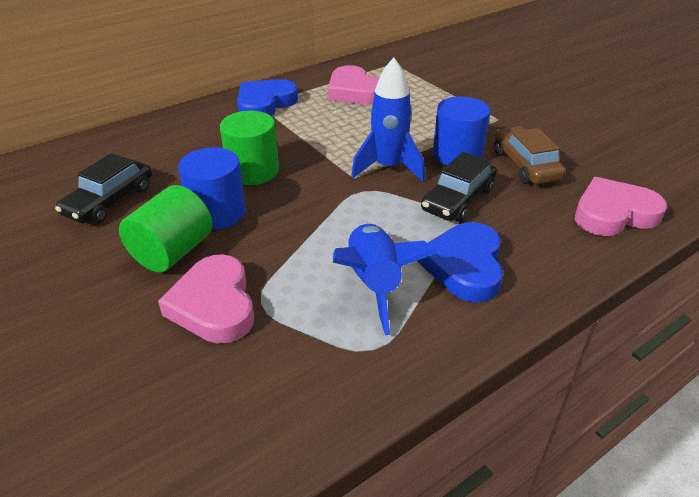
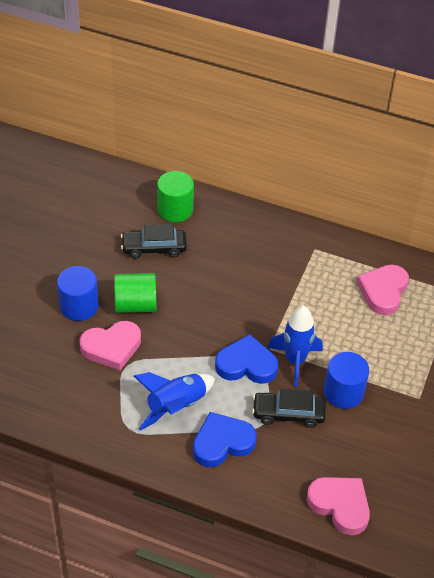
camera: 55 degrees right, 10 degrees up
(214, 305) = (111, 347): pink heart -> pink heart turned 150 degrees counterclockwise
(217, 213) = (181, 302): blue cylinder -> blue cylinder (79, 306)
(253, 171) = (234, 294): green cylinder -> green cylinder (175, 209)
(265, 104) = (319, 251): blue heart -> blue heart (246, 364)
(525, 165) = (363, 437): brown car -> none

